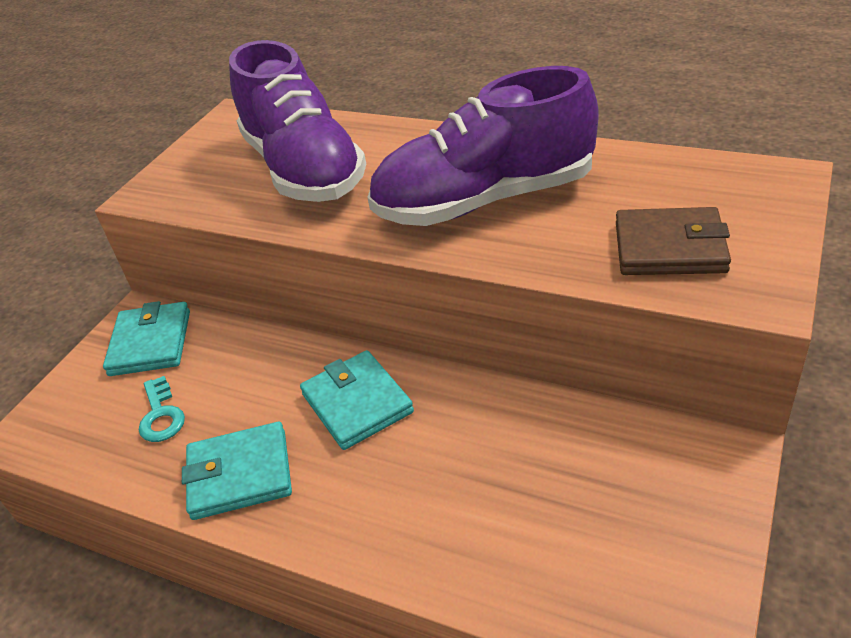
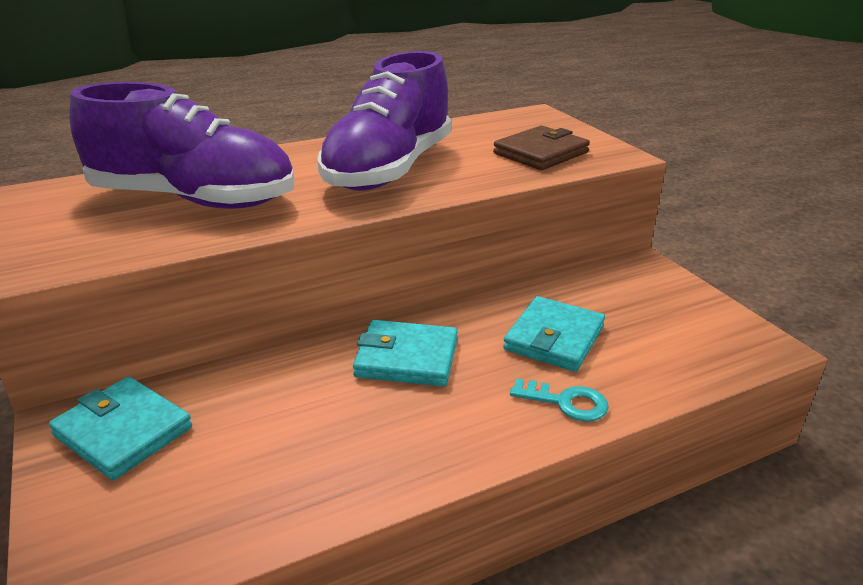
camera: 55 degrees left, 10 degrees down
(161, 415) = (236, 468): turquoise key -> turquoise key (566, 402)
(239, 474) = (388, 451): turquoise wallet -> turquoise wallet (554, 338)

